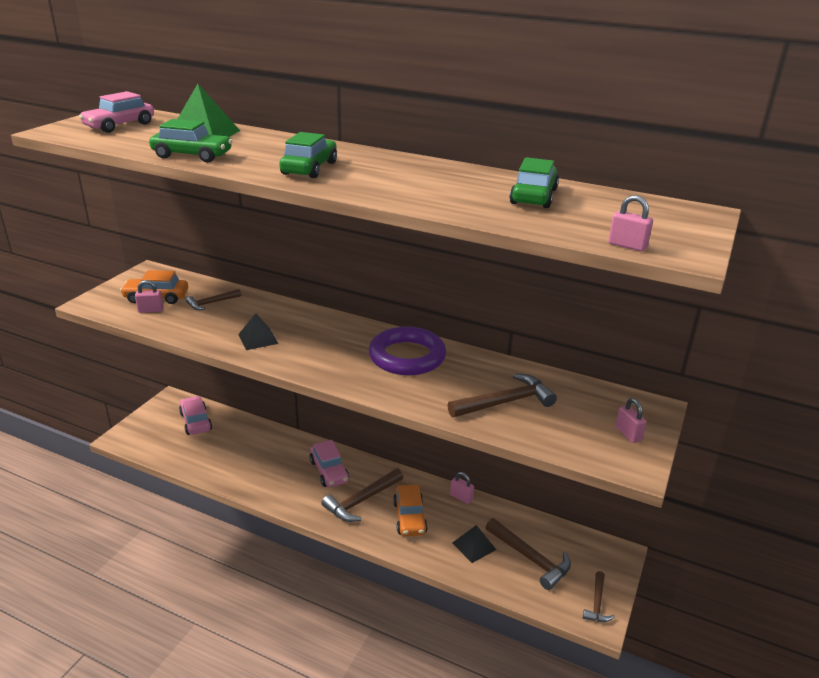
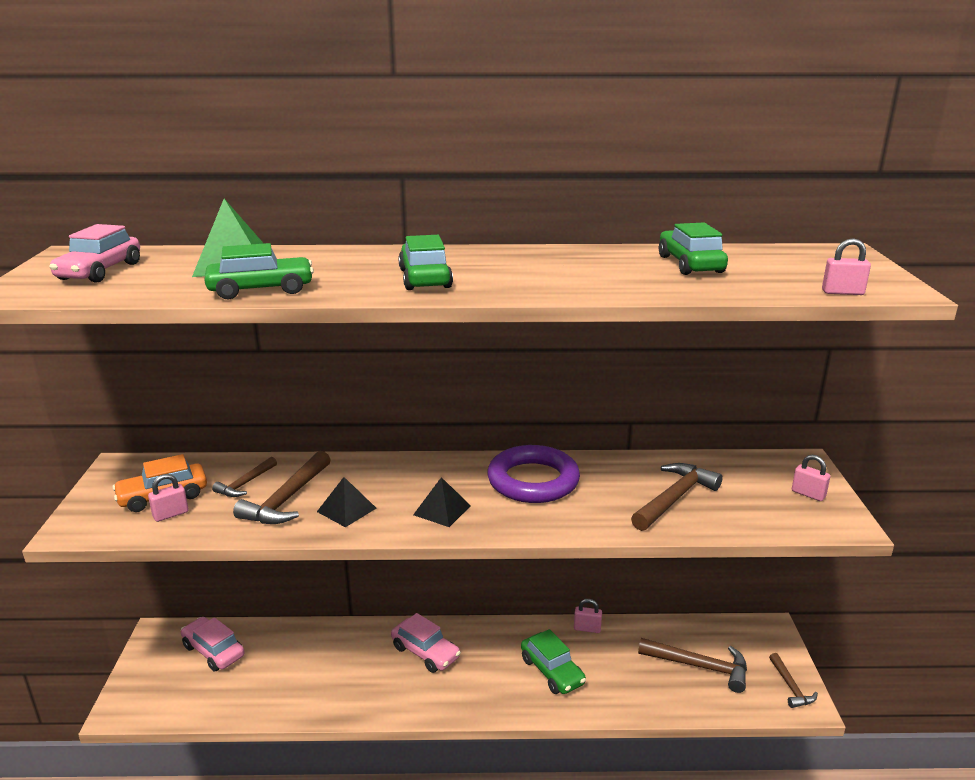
camera: 25 degrees left, 5 degrees down
(361, 501) = (487, 673): brown hammer -> brown hammer (287, 499)
(410, 518) = (552, 671): orange car -> green car
(474, 546) = (638, 676): black pyramid -> black pyramid (442, 510)

